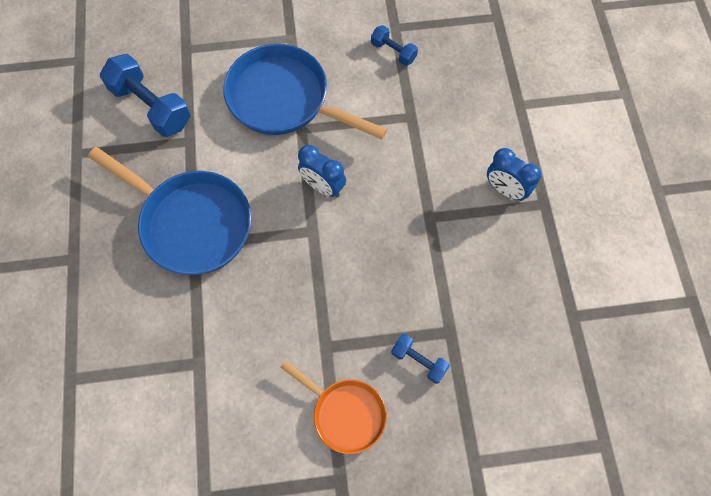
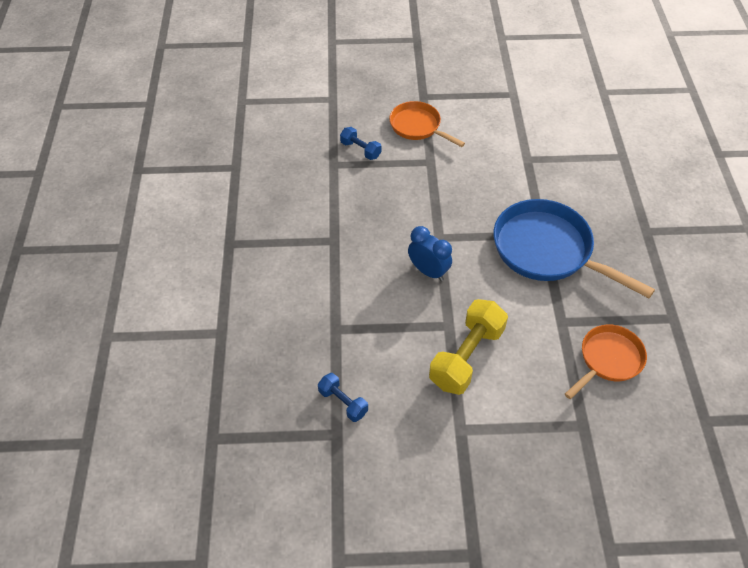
camera: 175 degrees left, 15 degrees down
(151, 106) = (608, 360): blue dumbbell -> orange pan
(284, 99) = (466, 357): blue pan -> yellow dumbbell
(505, 190) = (260, 257): blue clock -> none

